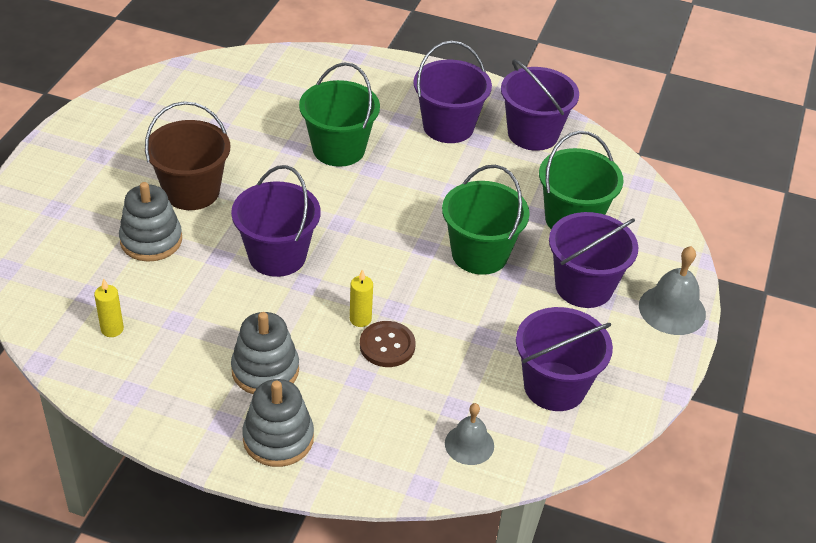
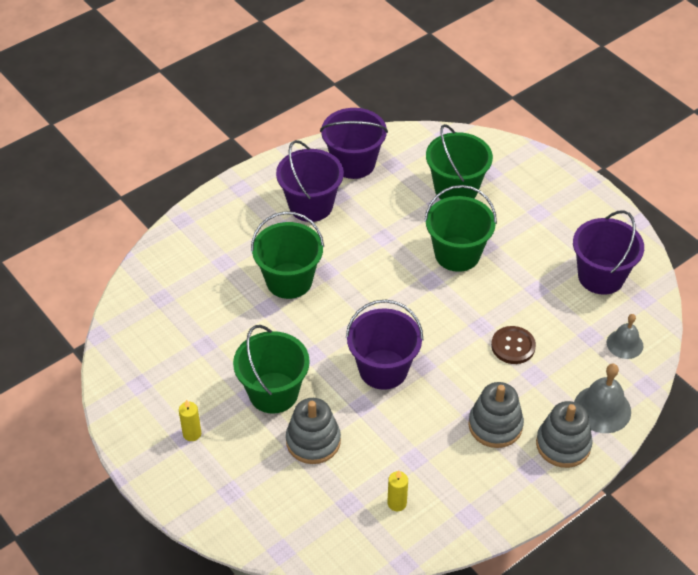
camera: 55 degrees left, 5 degrees up
(192, 191) = (273, 393): brown bucket -> green bucket
(360, 319) = (479, 349): yellow candle -> yellow candle (192, 434)
(583, 286) = (523, 216): purple bucket -> none
(672, 309) = (570, 184): grey bell -> grey bell (602, 409)

